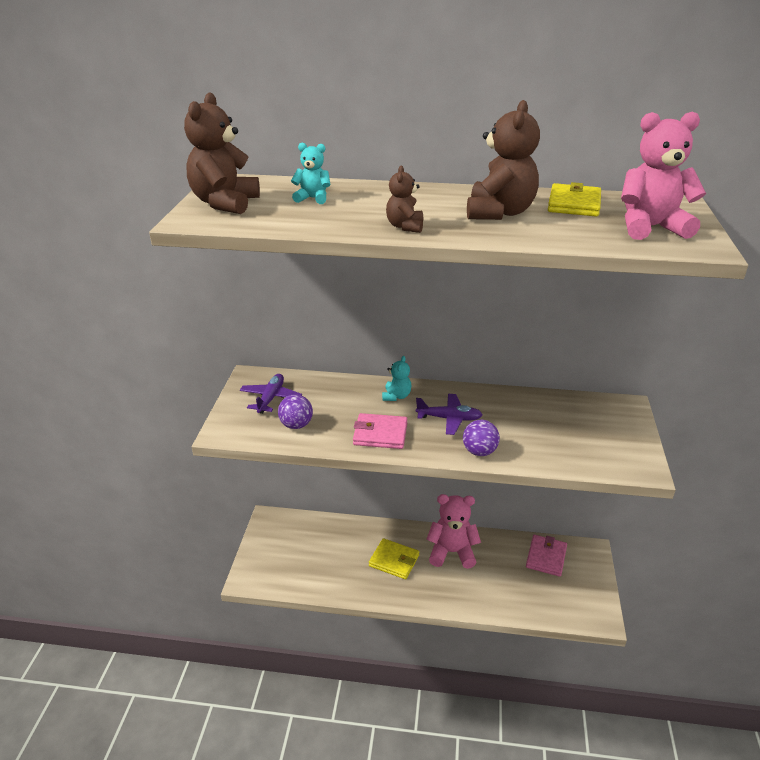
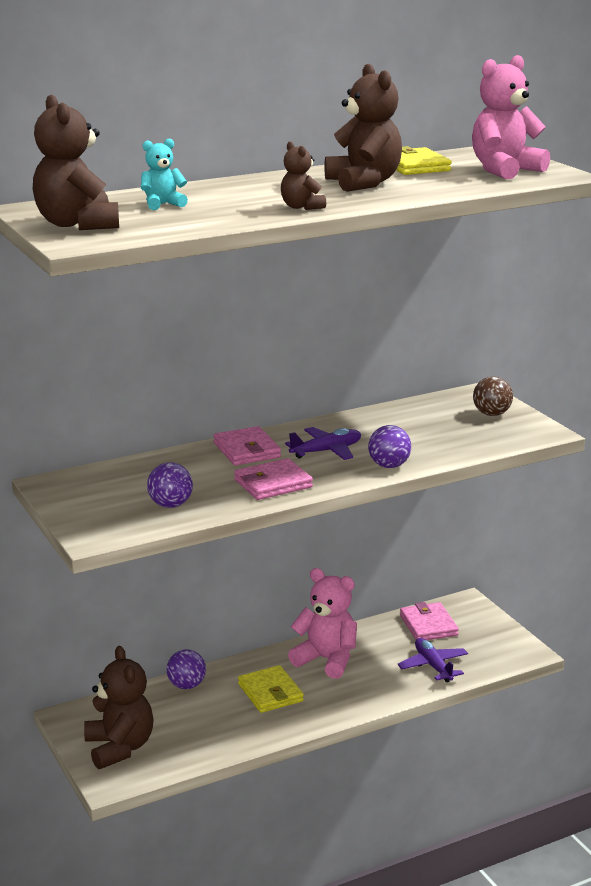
camera: 35 degrees left, 10 degrees down
(270, 398) = (105, 494): purple plane -> purple plane (433, 666)
(274, 557) = (119, 748): none -> brown teddy bear
(350, 529) = (186, 685): none -> purple ball
(394, 561) = (270, 693): yellow wallet -> yellow wallet turned 75 degrees clockwise
(396, 396) = (247, 450): turquoise teddy bear -> pink wallet
(452, 552) = (326, 660): pink teddy bear -> pink teddy bear turned 60 degrees clockwise
(615, 431) = (491, 414): none -> brown ball

